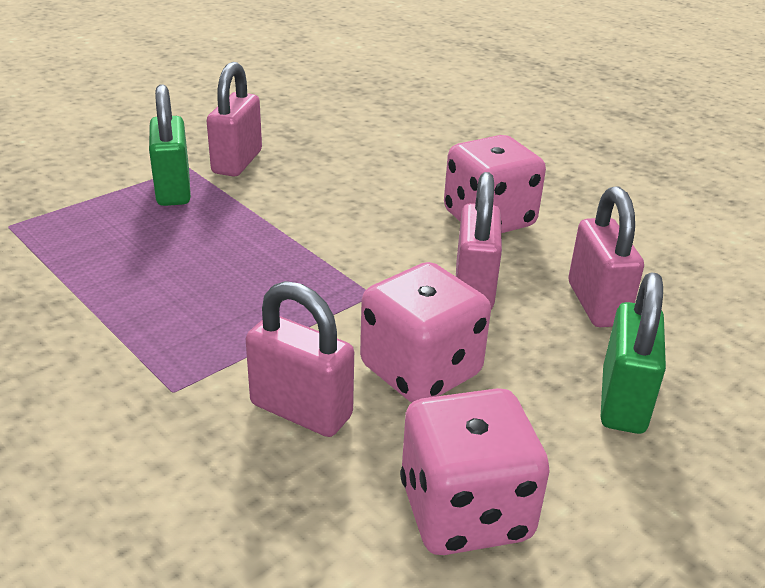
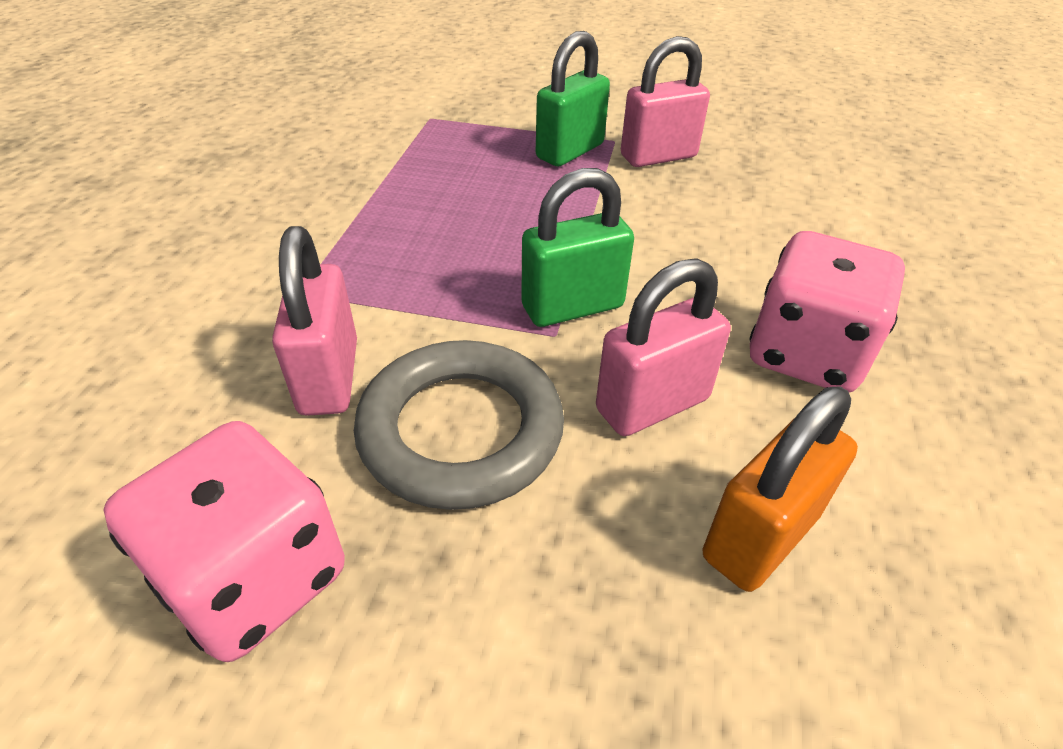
camera: 55 degrees right, 10 degrees up
(420, 371) = (461, 431): pink dice -> grey ring
(596, 304) = (760, 537): pink padlock -> orange padlock
(623, 401) = (575, 660): green padlock -> green padlock (572, 307)

